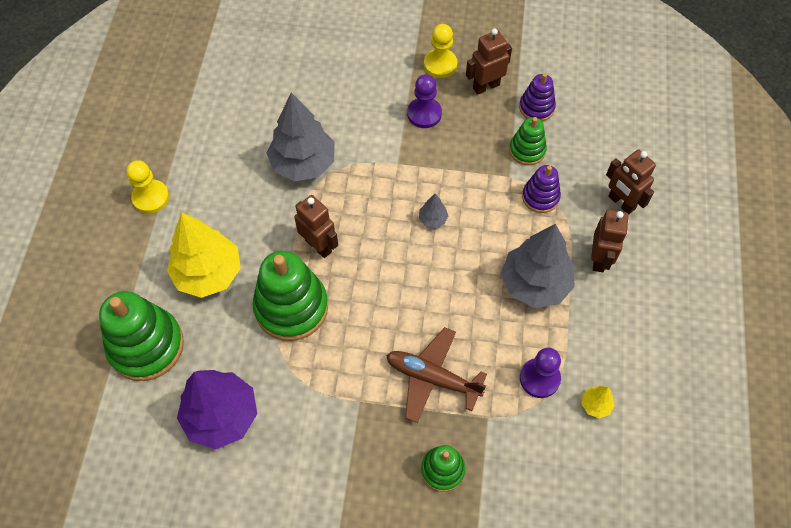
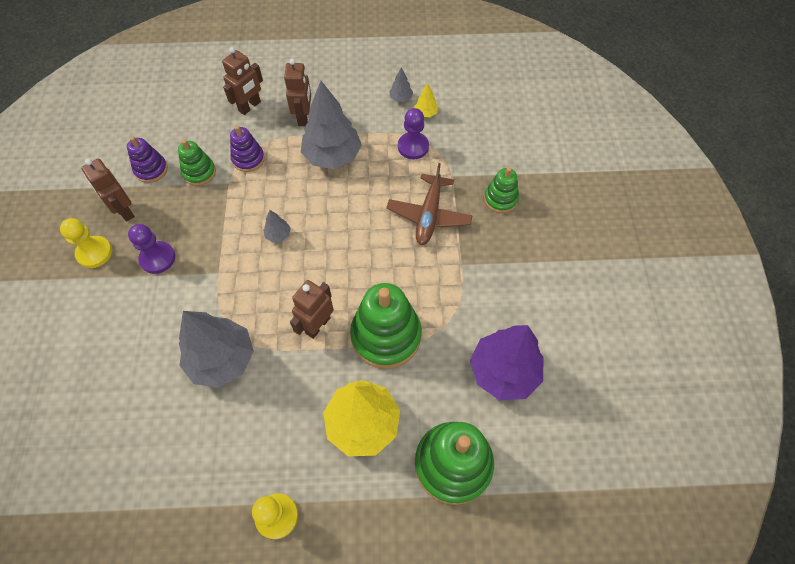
camera: 100 degrees left, 0 degrees up
(599, 259) = (304, 117): brown robot -> brown robot turned 90 degrees clockwise
(624, 378) = (401, 98): none -> grey tree

